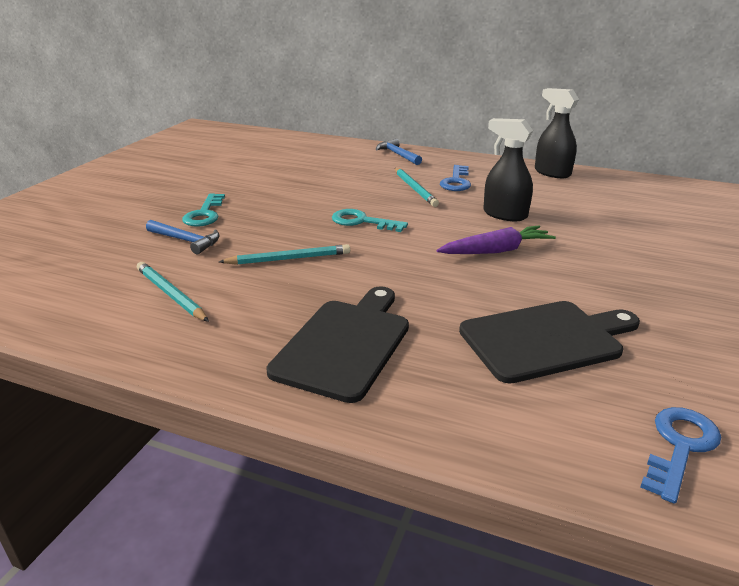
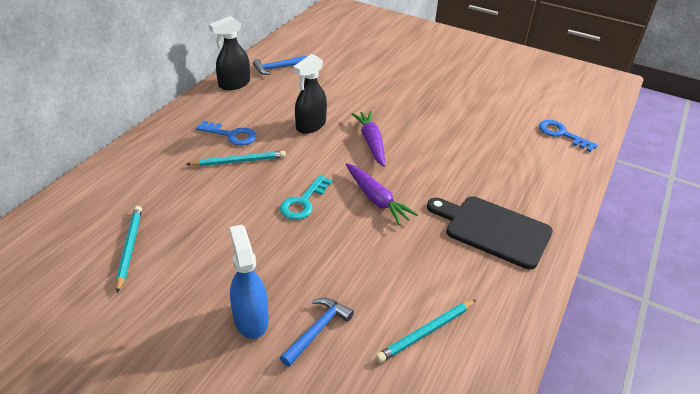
camera: 85 degrees left, 10 degrees up
(204, 214) = (251, 319): turquoise key -> blue spray bottle
(288, 259) = (369, 253): turquoise pencil -> turquoise pencil (129, 248)
(382, 259) = (376, 199): none -> purple carrot
(397, 155) = (138, 158): blue hammer -> blue hammer (277, 68)
(546, 340) = (482, 149): black cutting board -> none

